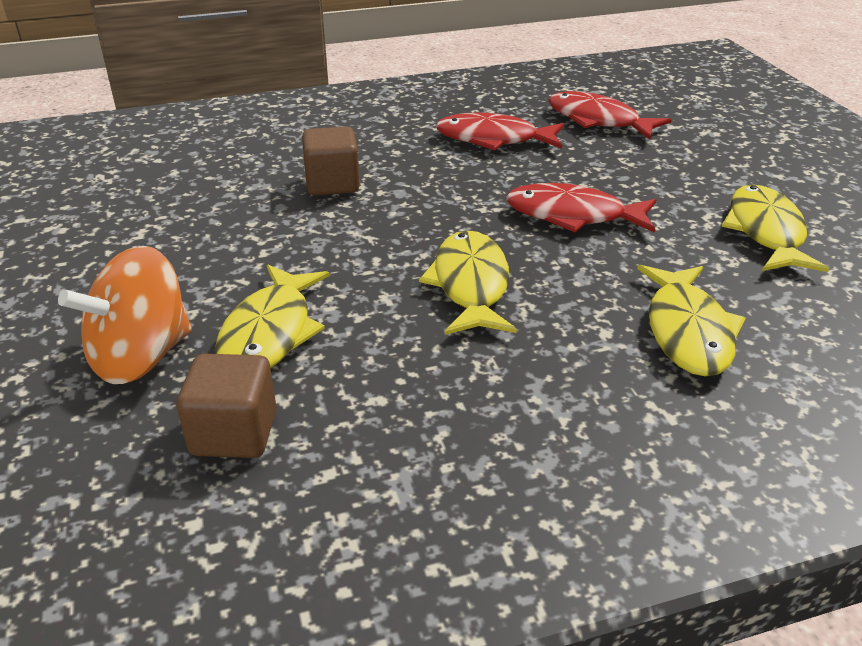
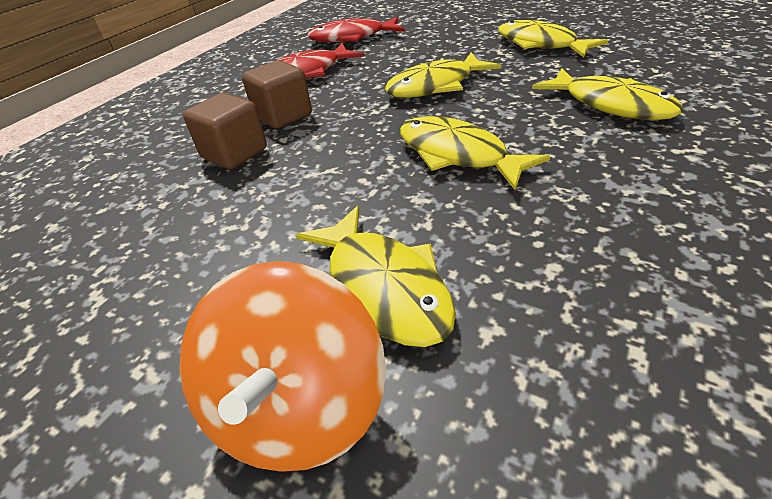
camera: 40 degrees left, 5 degrees up
(234, 433) = (515, 394): brown cube -> brown cube (283, 116)
(573, 215) = (435, 86): red fish -> yellow fish

